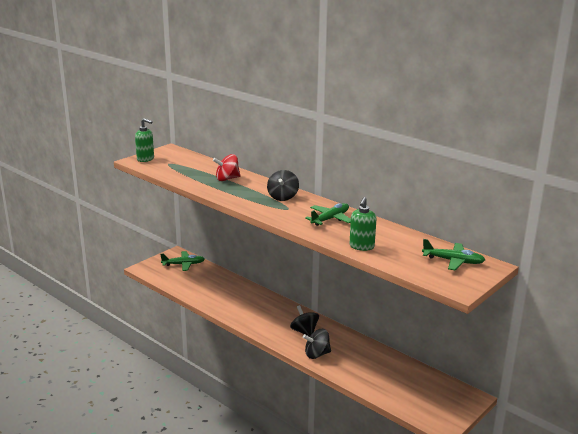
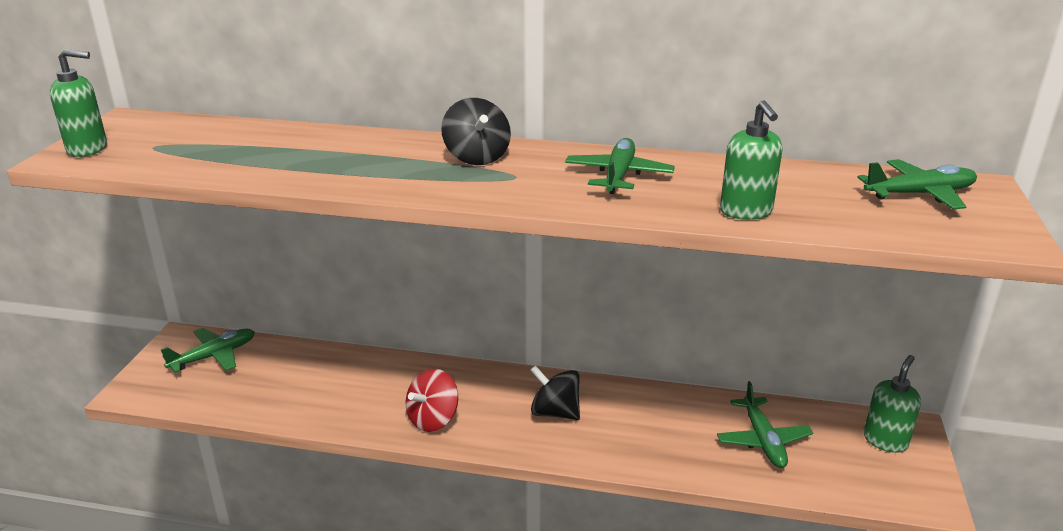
camera: 30 degrees left, 5 degrees up
(227, 179) = (321, 149): red spinning top -> red spinning top (433, 419)
(317, 354) = (616, 448): black spinning top -> none
(389, 375) = (763, 440): none -> green plane
(451, 397) = (885, 440): none -> green soap dispenser

